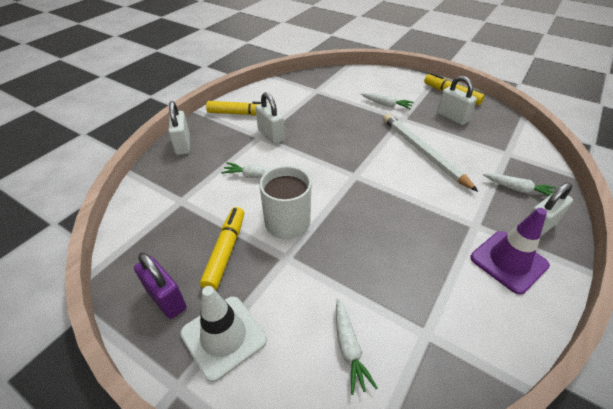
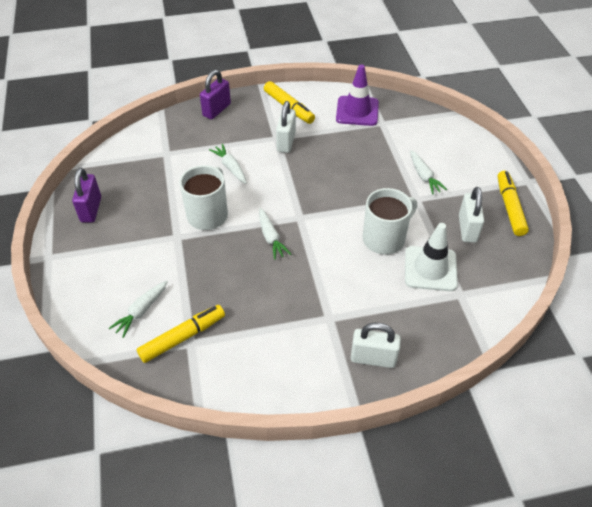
camera: 45 degrees right, 5 degrees up
(183, 145) = (216, 110): white padlock -> purple padlock
(223, 336) = (93, 252): white traffic cone -> white traffic cone (430, 269)
(225, 251) = (150, 206): yellow marker -> yellow marker (183, 337)
(423, 152) = (384, 238): white pencil -> white mug
(508, 261) = (309, 356): purple traffic cone -> purple traffic cone (357, 111)
(518, 189) = (412, 324): white carrot -> white carrot (271, 238)

